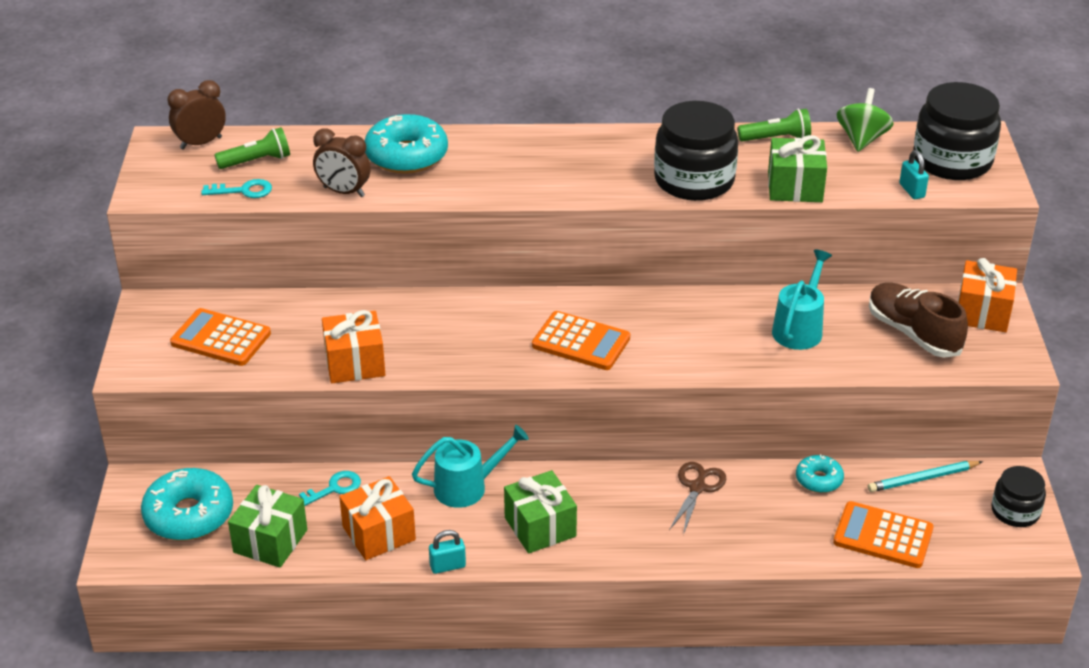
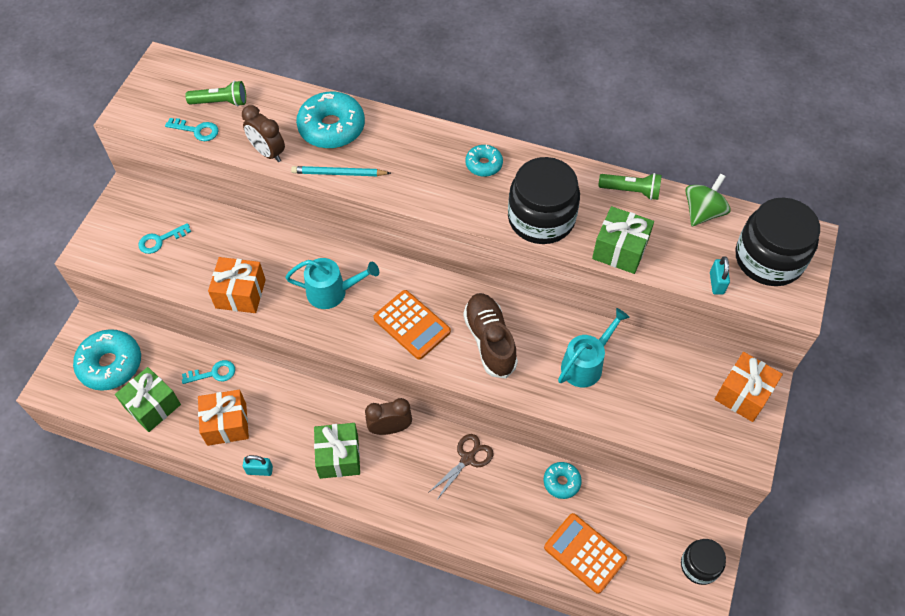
camera: 20 degrees right, 20 degrees up
(201, 143) = (190, 72): brown clock -> brown clock (390, 428)
(221, 338) = (160, 240): orange calculator -> turquoise key
(468, 487) = (305, 402): turquoise watering can -> turquoise watering can (333, 292)
(602, 150) = (484, 164): none -> turquoise donut
(913, 333) = (674, 398): brown shoe -> brown shoe (489, 341)
(923, 478) = (642, 508): turquoise pencil -> turquoise pencil (339, 173)

